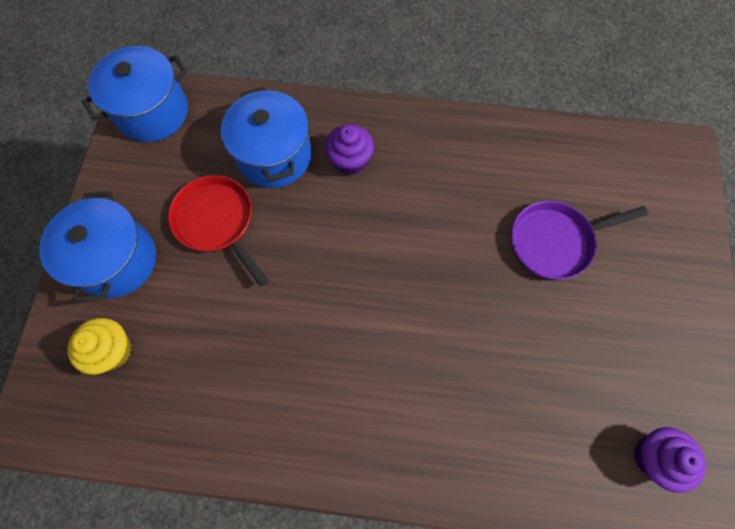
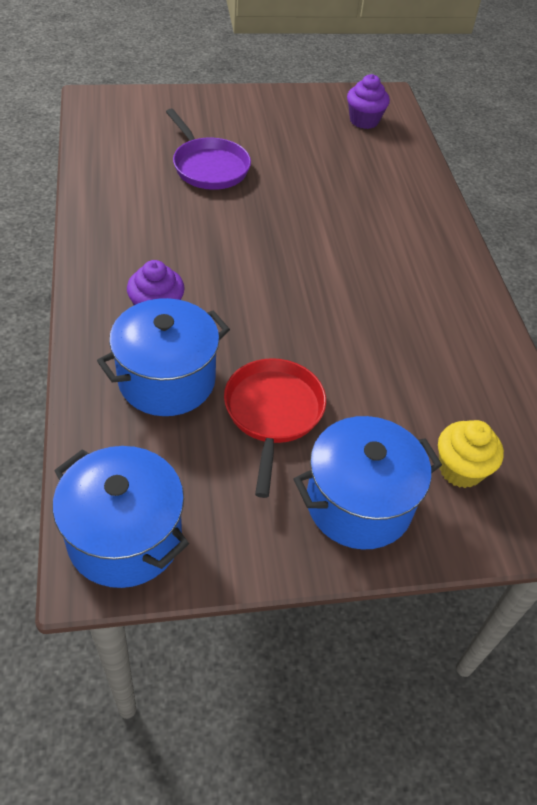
camera: 110 degrees left, 20 degrees down
(217, 222) = (273, 413): red pan -> red pan turned 150 degrees clockwise

